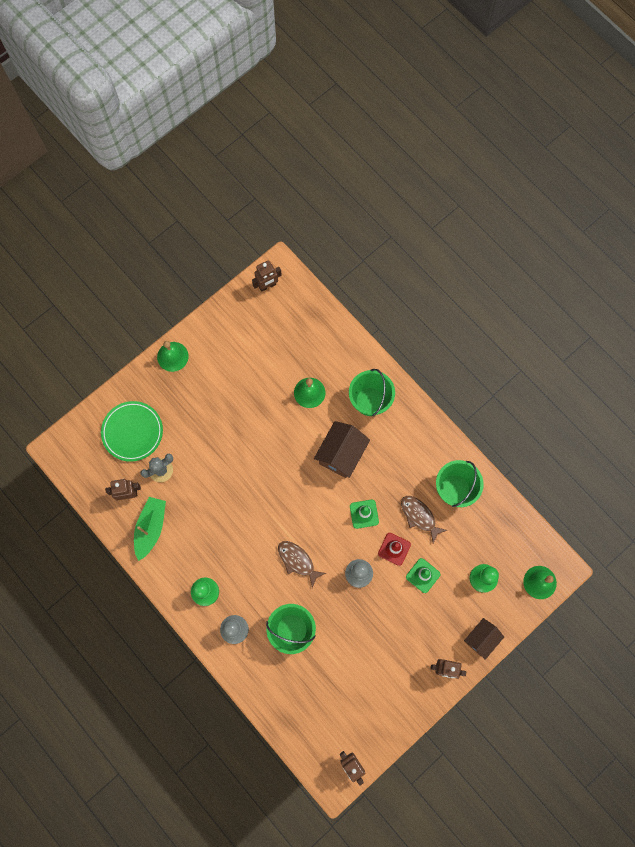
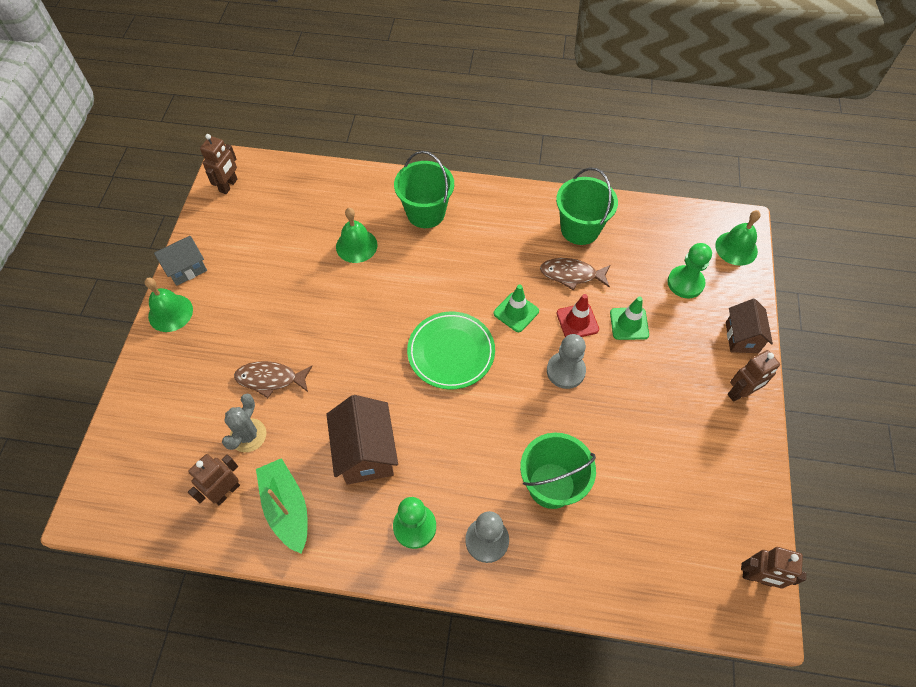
camera: 40 degrees left, 15 degrees down
(132, 432) = (179, 420): green plate -> green plate (451, 352)
(201, 331) = (186, 269): none -> grey house
(297, 561) = (490, 409): brown fish -> brown fish (270, 379)
(341, 454) = (441, 276): brown house -> brown house (366, 453)

